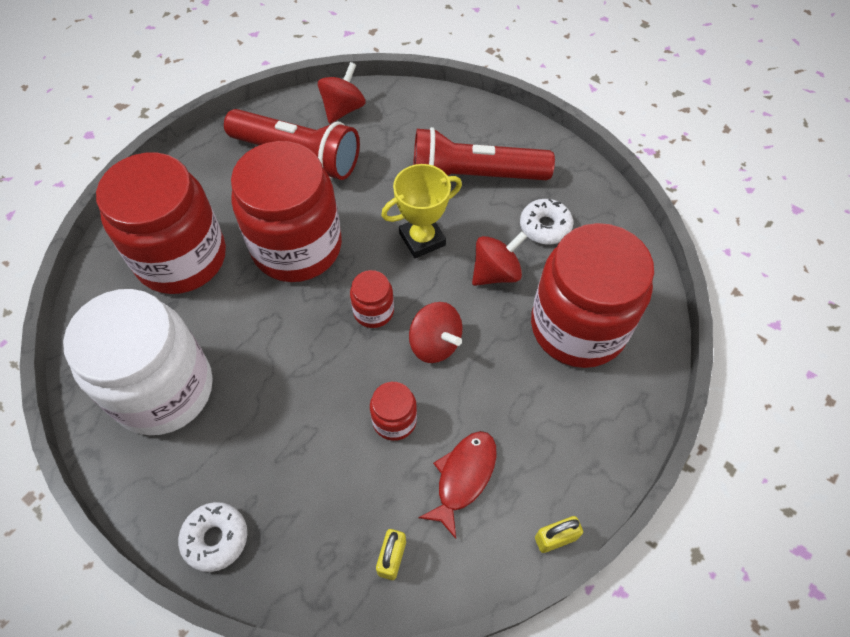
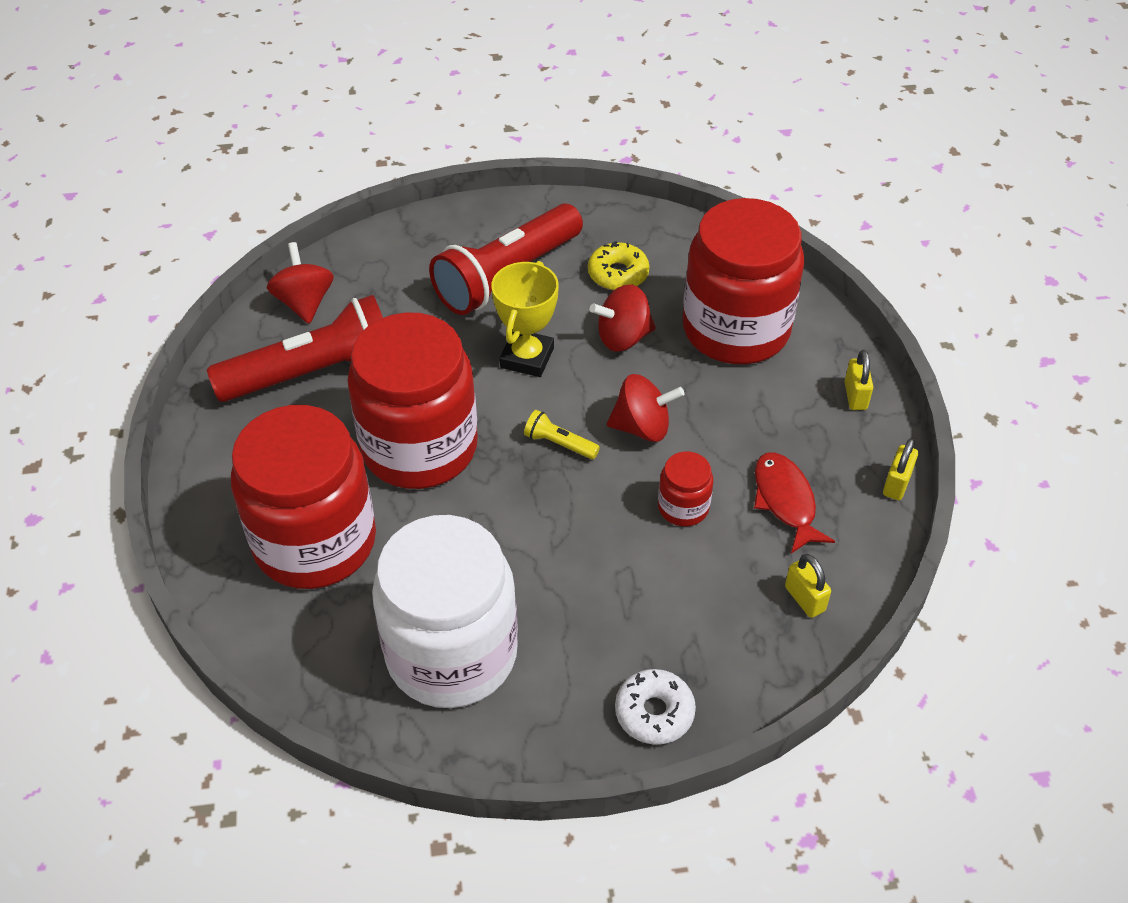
camera: 45 degrees left, 10 degrees down
(373, 311) = (559, 444): red jar -> yellow flashlight
(496, 273) = (623, 338): red spinning top -> red spinning top turned 120 degrees counterclockwise
(545, 226) = (618, 274): white donut -> yellow donut
(605, 446) = (855, 396): none -> yellow padlock

